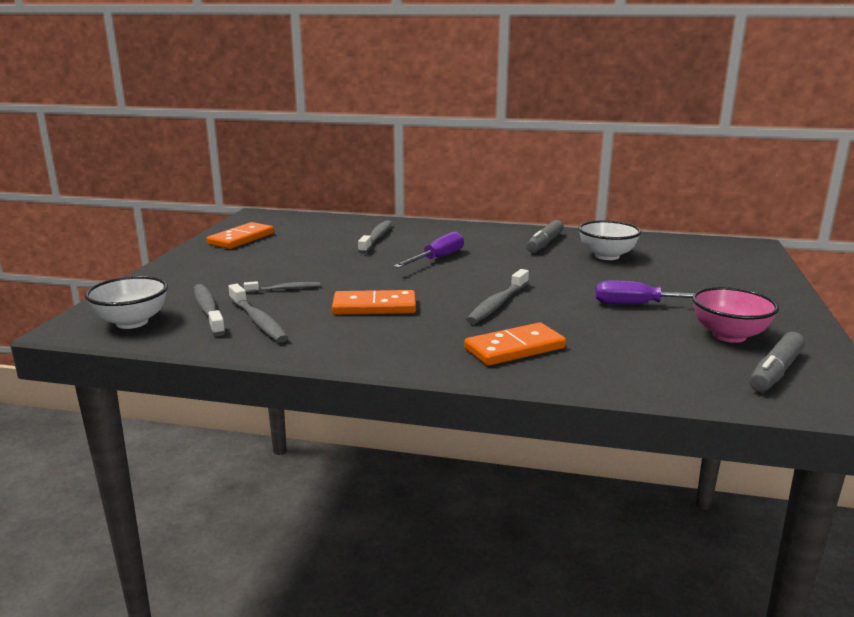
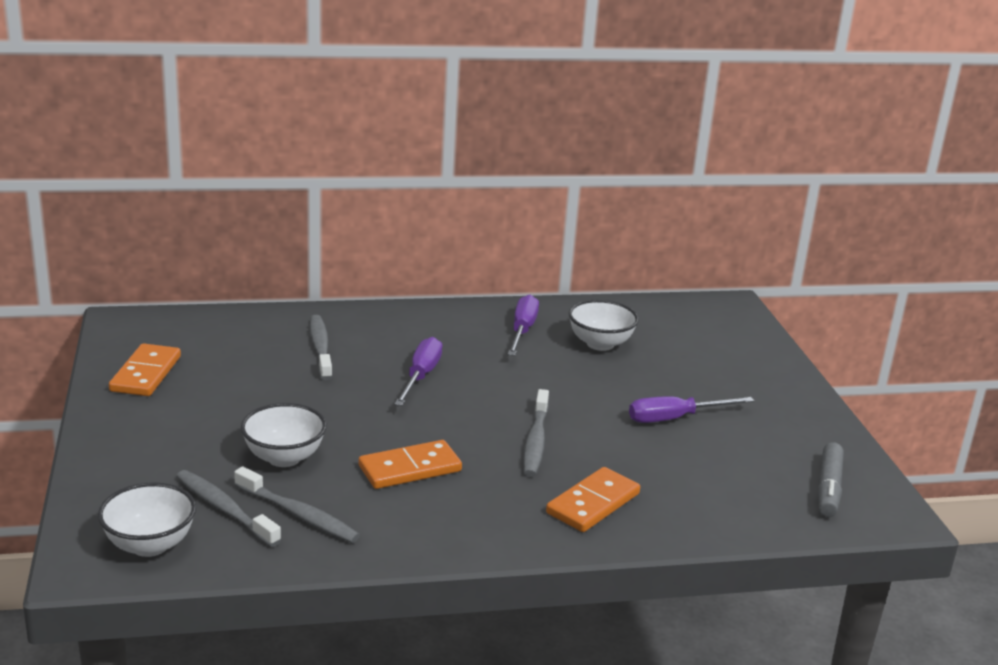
camera: 25 degrees left, 5 degrees up
(284, 289) = (284, 458): grey toothbrush -> white bowl
(545, 243) = (522, 331): grey marker -> purple screwdriver
(729, 335) = (772, 448): pink bowl -> none

